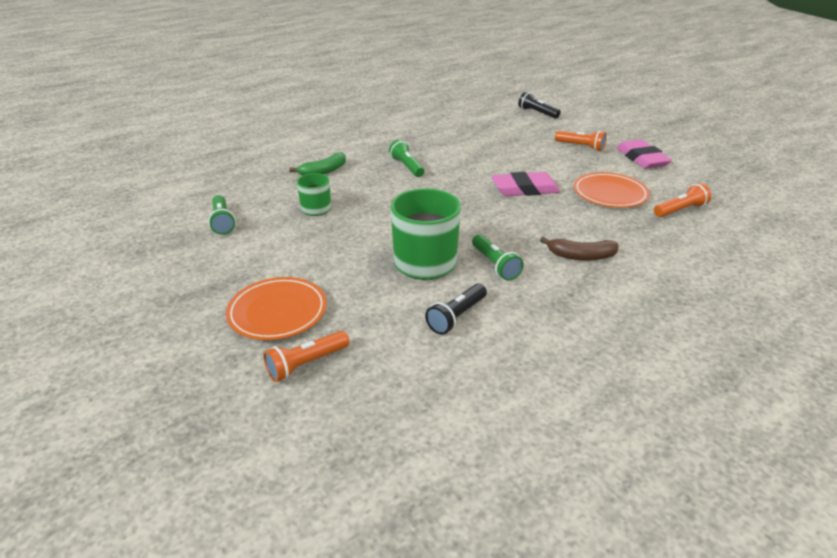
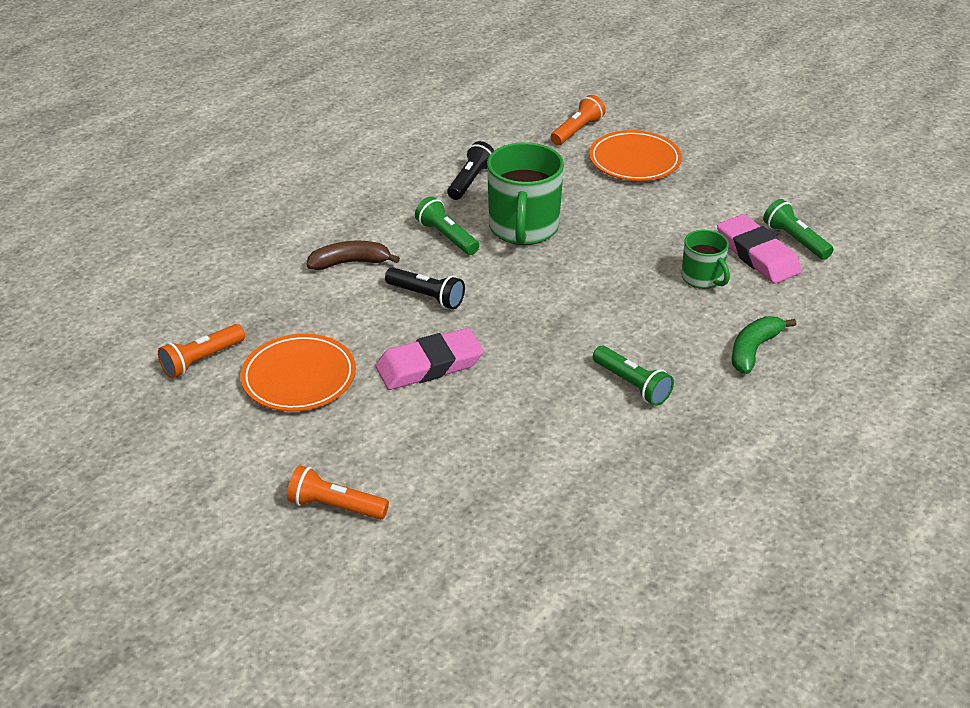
camera: 165 degrees right, 5 degrees up
(537, 113) = (434, 644): black flashlight -> black flashlight (426, 296)
(642, 158) = (223, 486): pink eraser -> pink eraser (757, 255)

